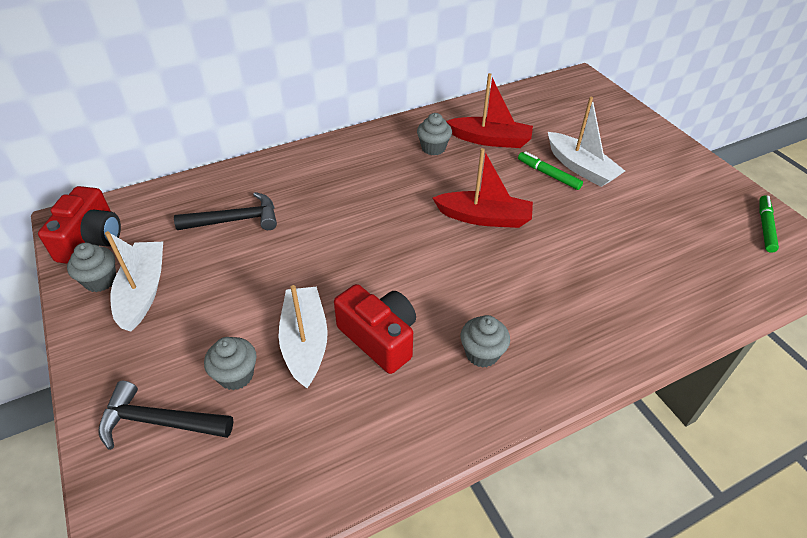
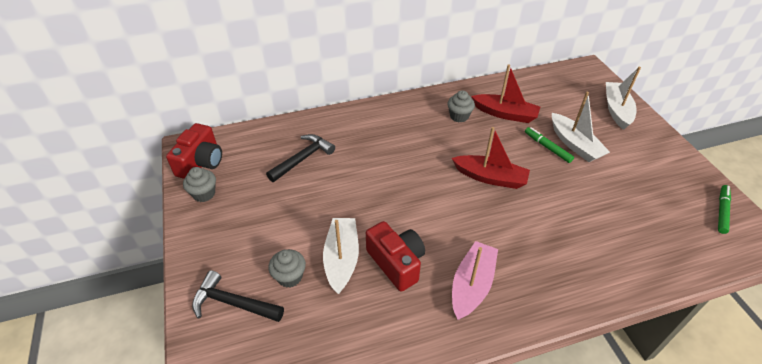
camera: 10 degrees right, 0 degrees up
(143, 291) = (232, 205): white boat -> white boat (616, 110)
(235, 220) = (303, 159): black hammer -> black hammer turned 45 degrees counterclockwise
(482, 353) = (472, 285): grey cupcake -> pink boat

